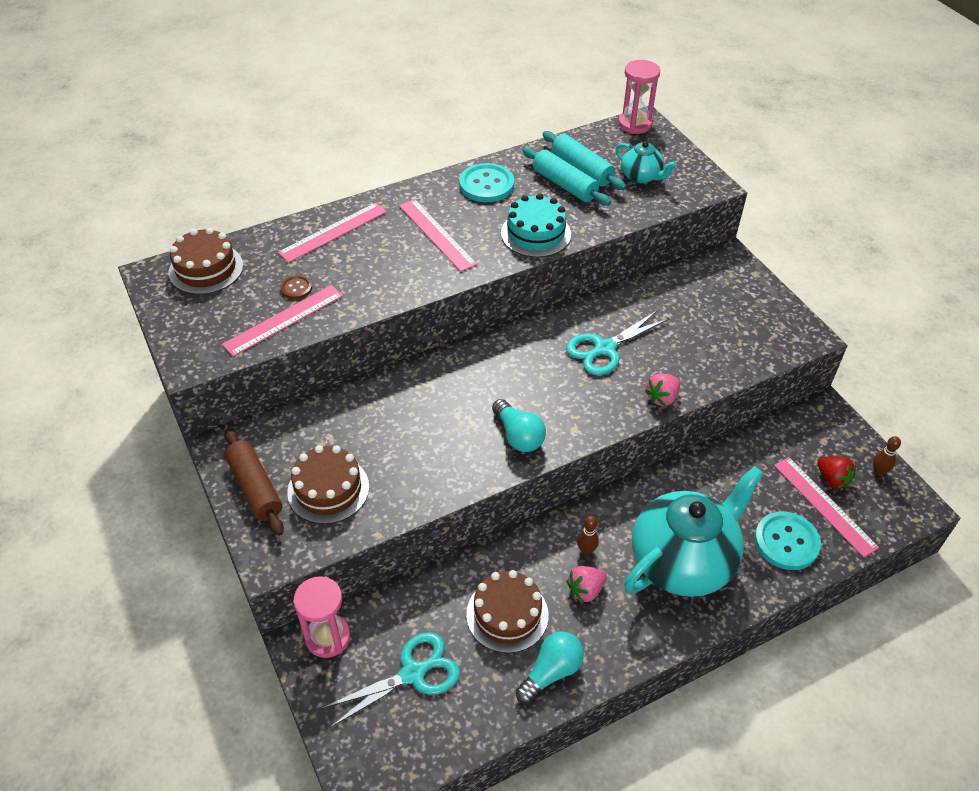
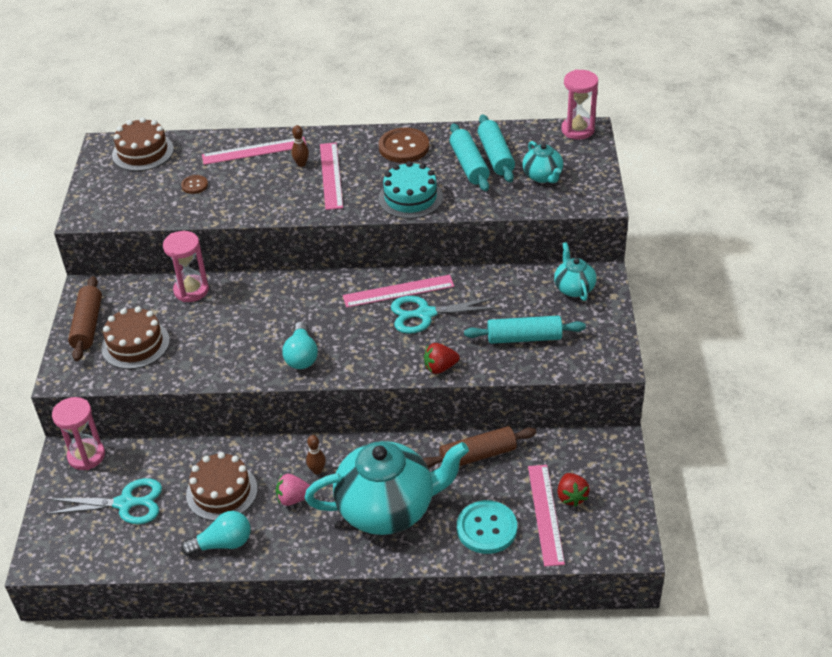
camera: 30 degrees right, 5 degrees down
(283, 320) = (168, 205): pink ruler -> pink ruler (398, 291)
(345, 406) = (191, 290): none -> pink hourglass
(486, 185) = (404, 147): turquoise button -> brown button
(662, 398) = (440, 367): pink strawberry -> red strawberry
(713, 340) = (524, 338): none -> turquoise rolling pin
(717, 277) = (574, 288): none -> turquoise teapot
(722, 472) = (478, 455): none -> brown rolling pin
(878, 471) = (620, 506): brown bowling pin -> brown bowling pin (301, 164)

